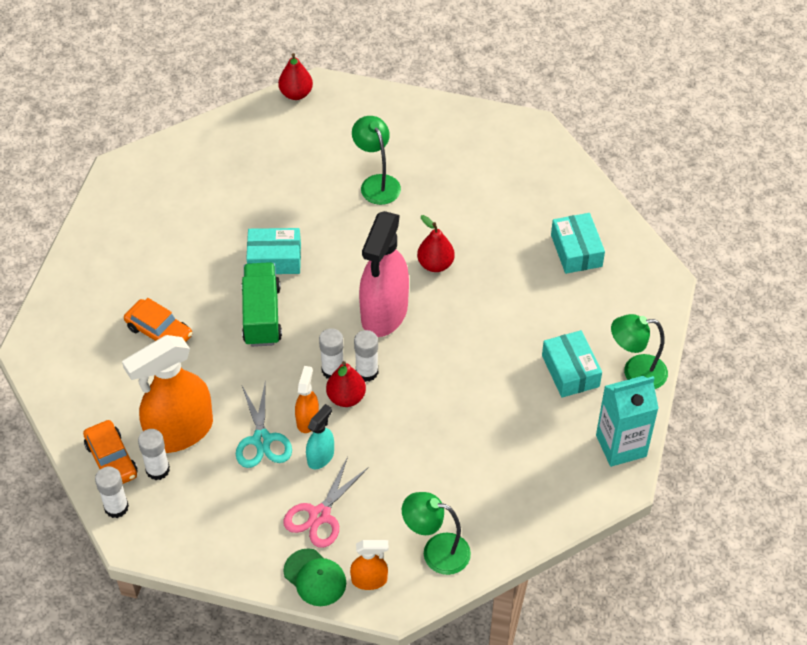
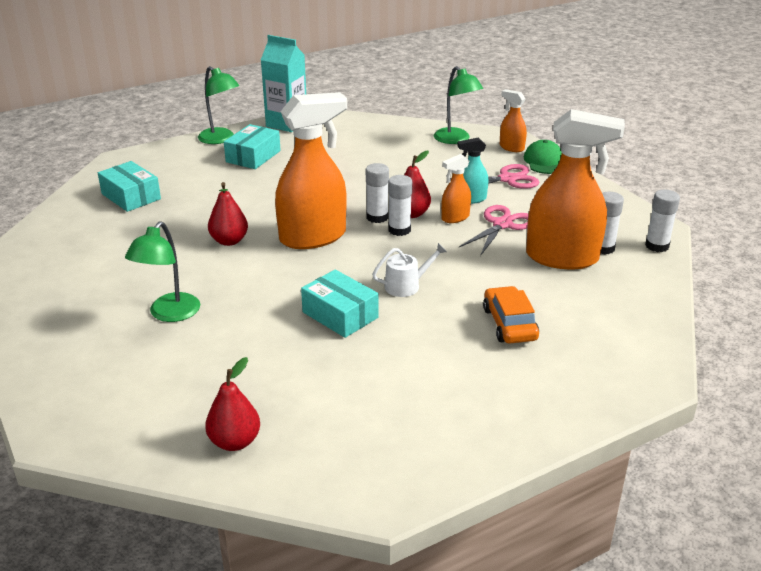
camera: 135 degrees left, 20 degrees down
(111, 459) = (637, 270): orange car -> none
(262, 315) = (406, 286): green truck -> white watering can
(262, 440) = (502, 224): turquoise scissors -> pink scissors
(296, 94) = (86, 444): red pear -> red pear (234, 442)
(384, 313) = (313, 237): pink spray bottle -> orange spray bottle
(576, 250) = (131, 196): turquoise box -> turquoise box turned 75 degrees counterclockwise

